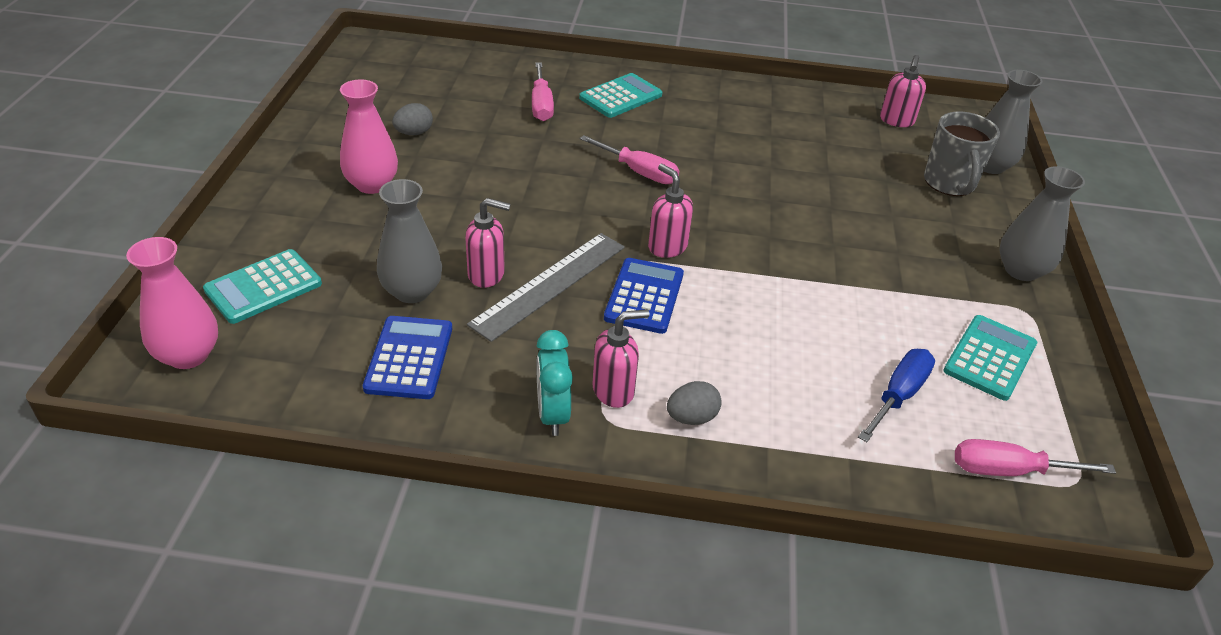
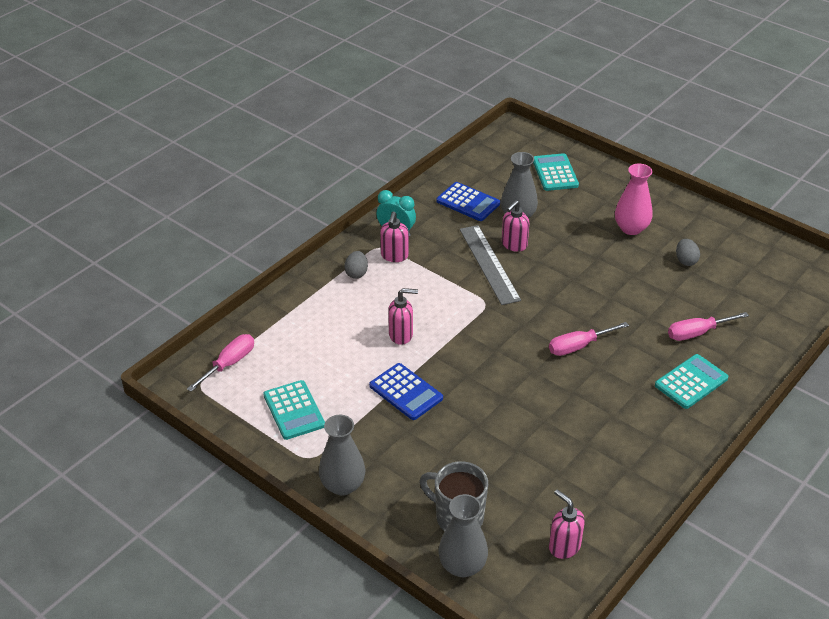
camera: 125 degrees right, 0 degrees up
(188, 355) = (518, 145): pink vase -> none
(541, 105) = (697, 333): pink screwdriver -> pink screwdriver turned 45 degrees counterclockwise
(620, 96) = (691, 382): turquoise calculator -> turquoise calculator turned 120 degrees counterclockwise
(644, 296) = (453, 295): blue calculator -> blue calculator (406, 392)
(667, 247) = (489, 323): pink soap dispenser -> pink soap dispenser (401, 335)
(898, 395) = (305, 353): blue screwdriver -> none

